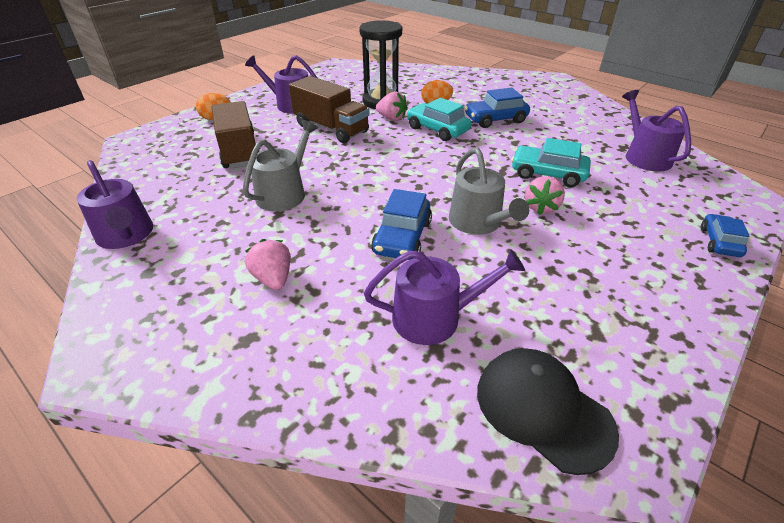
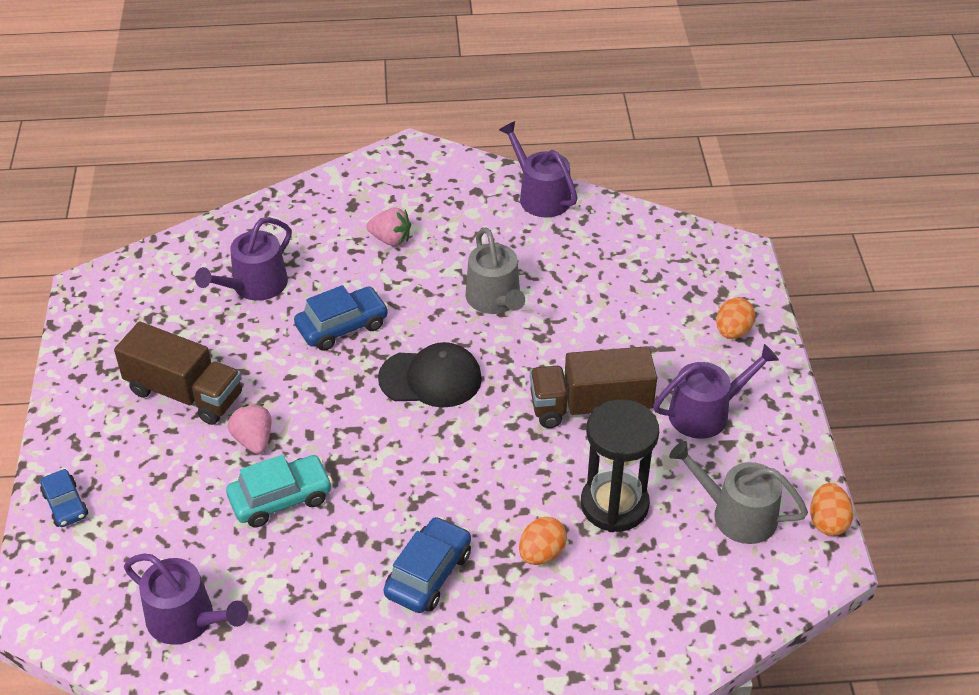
camera: 135 degrees right, 5 degrees up
(126, 235) = (540, 196): purple watering can -> purple watering can turned 45 degrees clockwise
(239, 151) = (618, 311): brown truck -> brown truck (185, 393)
(317, 69) = (827, 522): none -> orange egg
(392, 118) = (553, 477): pink strawberry -> none
(402, 237) = (342, 326): blue car -> blue car turned 90 degrees clockwise
(437, 129) = (474, 494): turquoise car -> none
(478, 223) = (295, 382): grey watering can -> grey watering can (736, 514)
(543, 409) = (148, 278): black cap -> black cap (431, 378)

